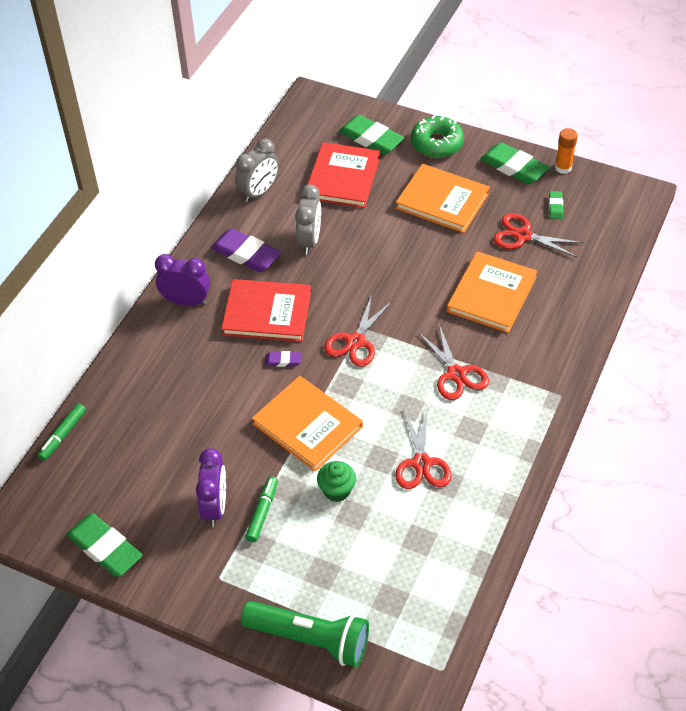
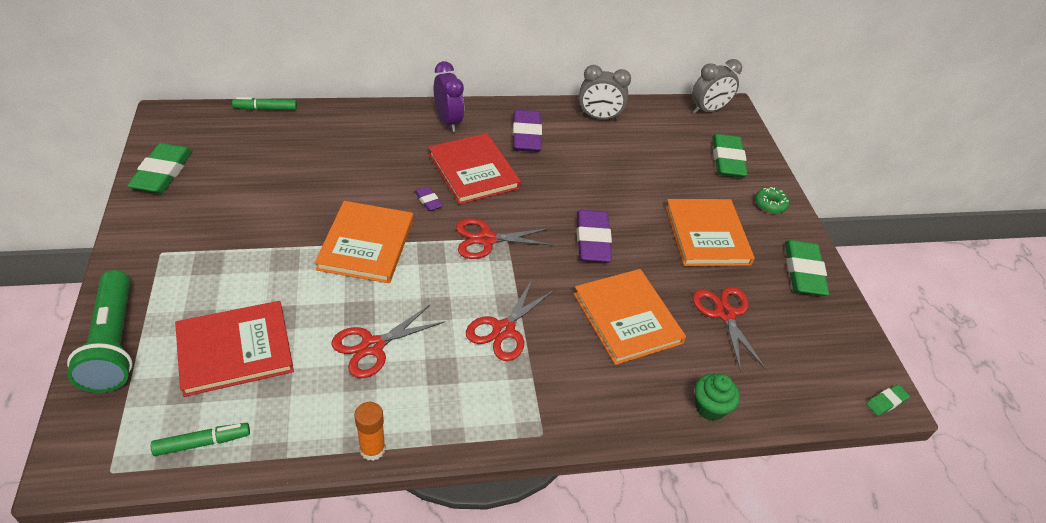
camera: 50 degrees right, 5 degrees down
(215, 506) = (239, 220): purple clock -> none
(262, 512) = (249, 252): green marker -> green marker (203, 443)
(309, 241) = (575, 166): grey clock -> grey clock (708, 110)
(337, 490) = (302, 294): green cupcake -> green cupcake (709, 407)
(342, 178) = (665, 159): red book -> red book (235, 350)
(401, 274) = (592, 240): none -> purple eraser
(437, 143) = (770, 204): green donut -> green donut, size x0.57
(491, 294) = (627, 318): orange book -> orange book turned 75 degrees clockwise
(555, 207) = (789, 326): green eraser -> green eraser (886, 402)
(563, 168) = (846, 312): orange glue stick -> orange glue stick (372, 449)

